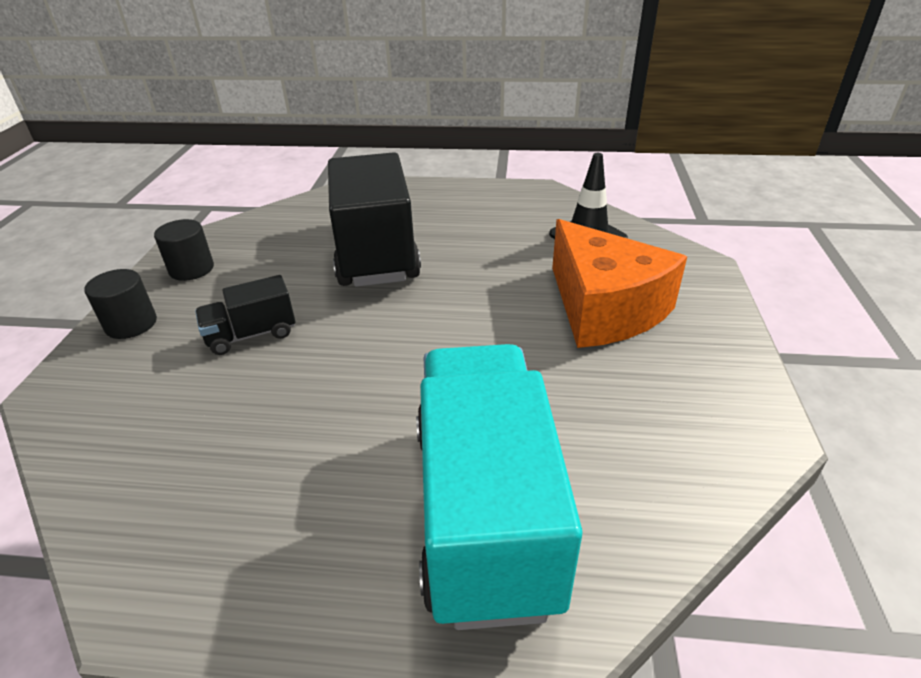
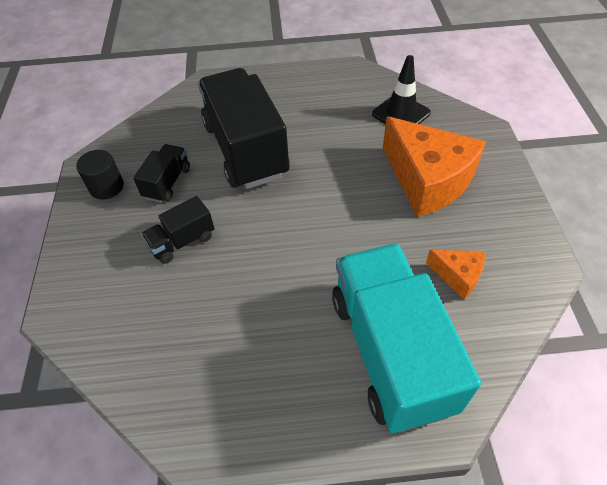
camera: 10 degrees left, 15 degrees up
(131, 324) = (84, 246): black cylinder -> none
(265, 273) = (167, 183): none -> black truck
(619, 426) = (458, 276): none -> orange cheese

